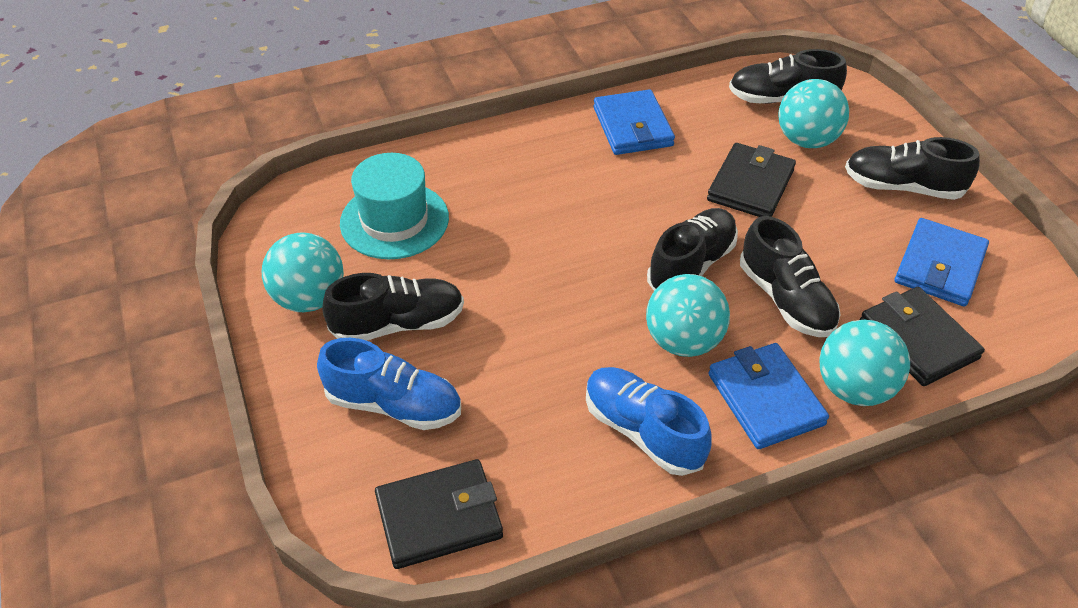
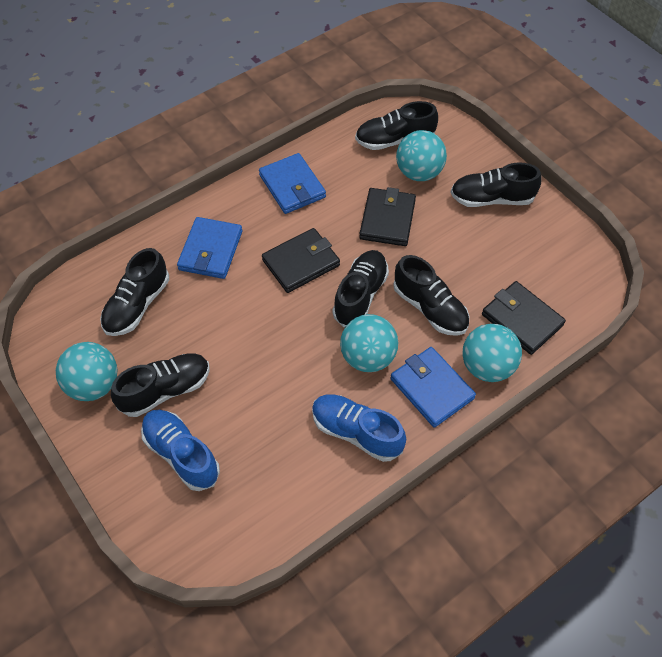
camera: 15 degrees left, 10 degrees up
(394, 220) = (137, 305): turquoise hat -> black shoe
(394, 405) = (181, 454): blue shoe -> blue shoe turned 135 degrees counterclockwise
(439, 517) = (236, 529): black wallet -> black wallet (301, 263)
(939, 266) = (526, 259): blue wallet -> blue wallet (211, 250)

